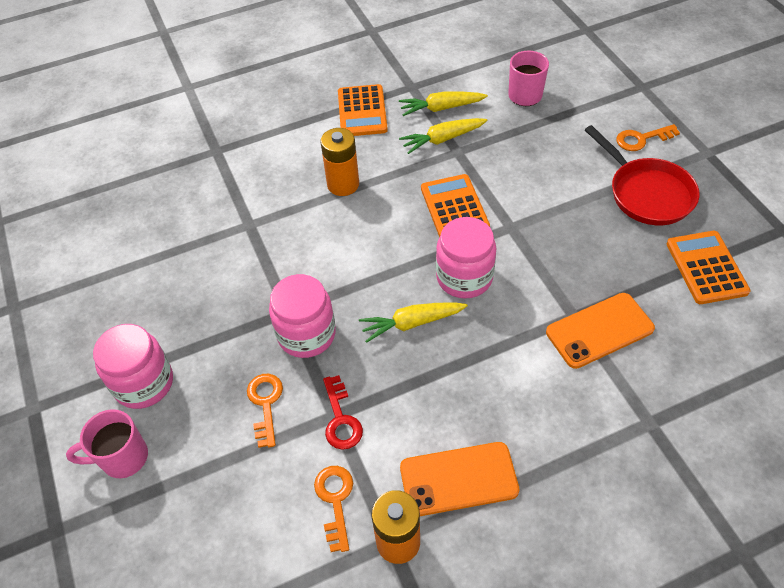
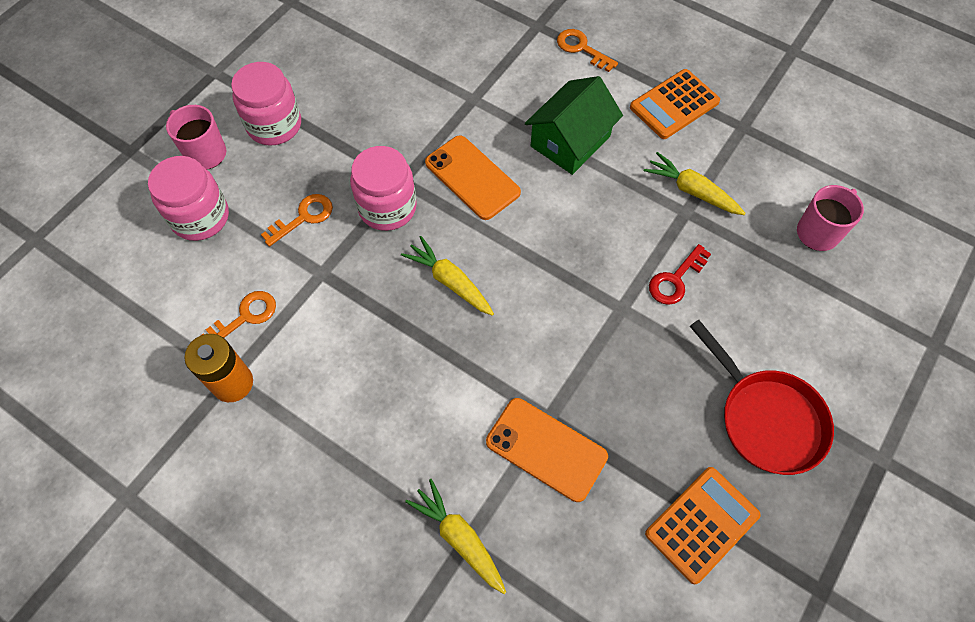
camera: 55 degrees right, 10 degrees up
(341, 419) = (320, 280): red key -> red key (675, 279)
(343, 184) = (570, 141): orange battery -> green house
(441, 108) = (734, 168): yellow carrot -> yellow carrot (459, 538)
(454, 208) = (609, 246): orange calculator -> none
(458, 479) = (314, 400): orange phone -> orange phone (472, 177)
(464, 277) = (530, 298): pink jar -> pink jar (200, 217)
(641, 139) = (847, 379): orange key -> orange key (581, 48)
(646, 193) = (766, 419): red pan -> red pan turned 60 degrees counterclockwise

